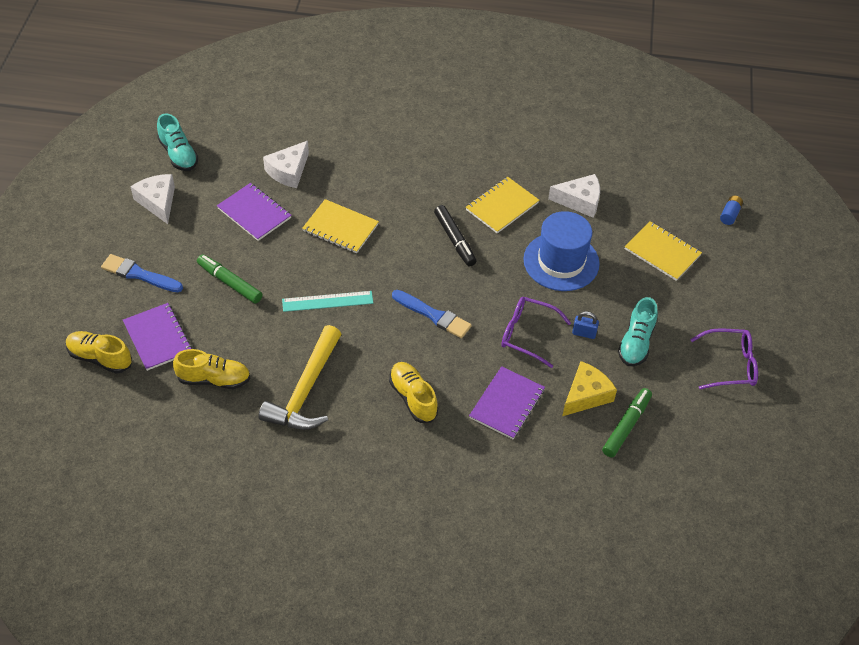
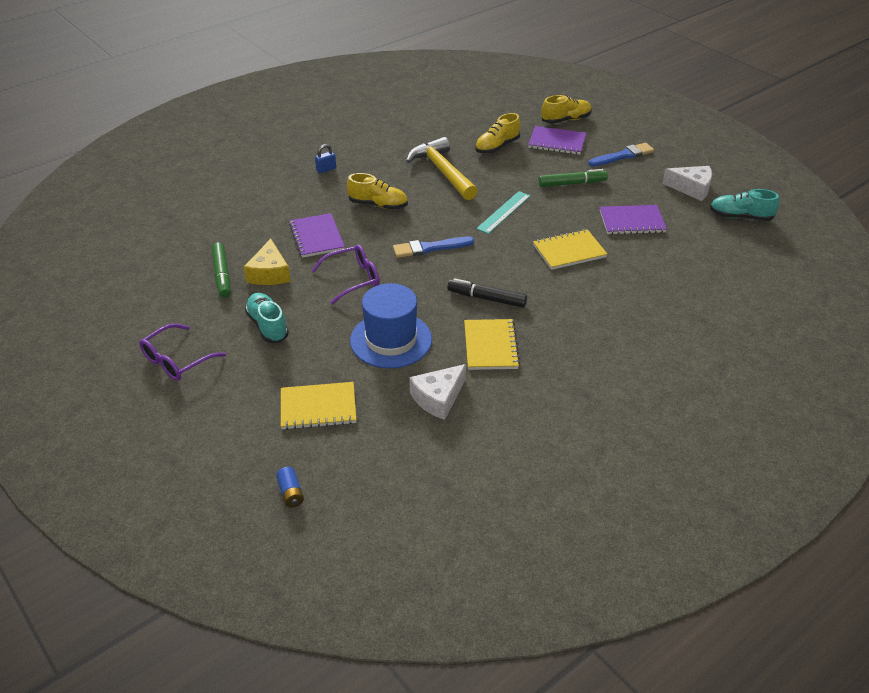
camera: 135 degrees right, 10 degrees down
(288, 171) = (664, 257): white cheese -> none
(584, 333) = (314, 306): blue padlock -> blue padlock (326, 169)

